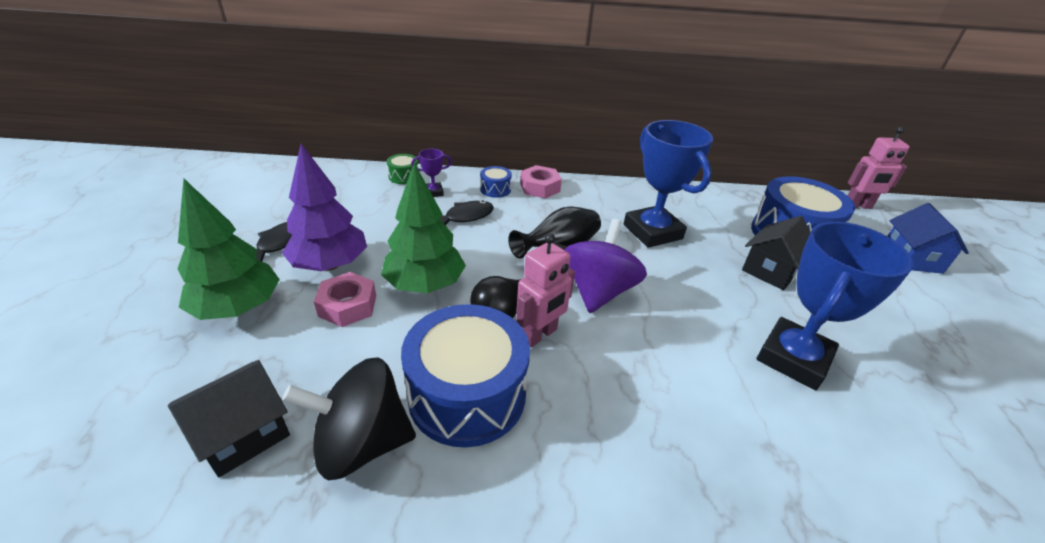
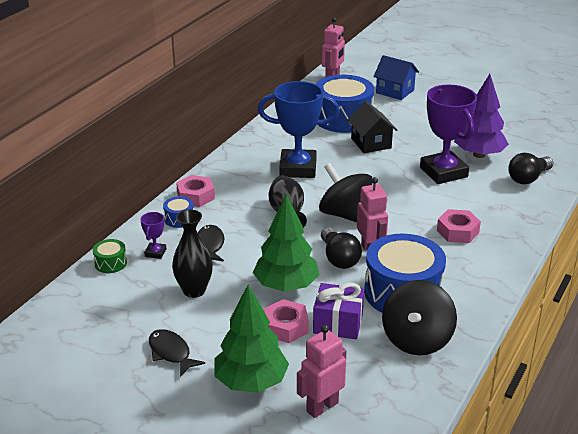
camera: 60 degrees left, 5 degrees down
(194, 381) = (322, 407): none -> pink robot
(243, 434) = (383, 386): black house -> none
(330, 264) = (226, 328): purple tree -> purple tree (479, 155)
(370, 347) = (338, 323): none -> purple gift
(385, 228) = (194, 290): none -> black vase
(598, 291) = (345, 215): purple spinning top -> black spinning top
(662, 418) = (457, 231): none -> pink nut
(793, 358) = (443, 172): blue trophy -> purple trophy
(915, 481) = (528, 178): none -> black light bulb

